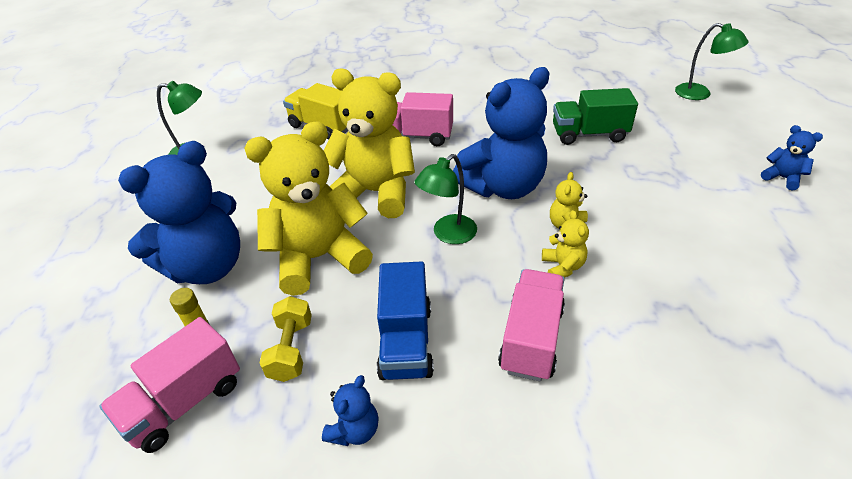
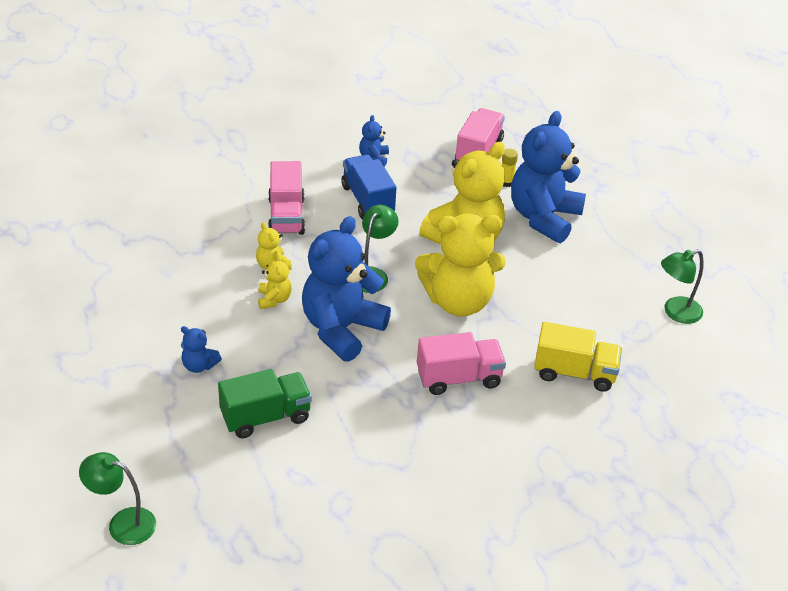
camera: 155 degrees right, 0 degrees up
(291, 349) = (438, 184): yellow dumbbell -> none
(782, 178) = (66, 390): blue teddy bear -> blue teddy bear (199, 365)

